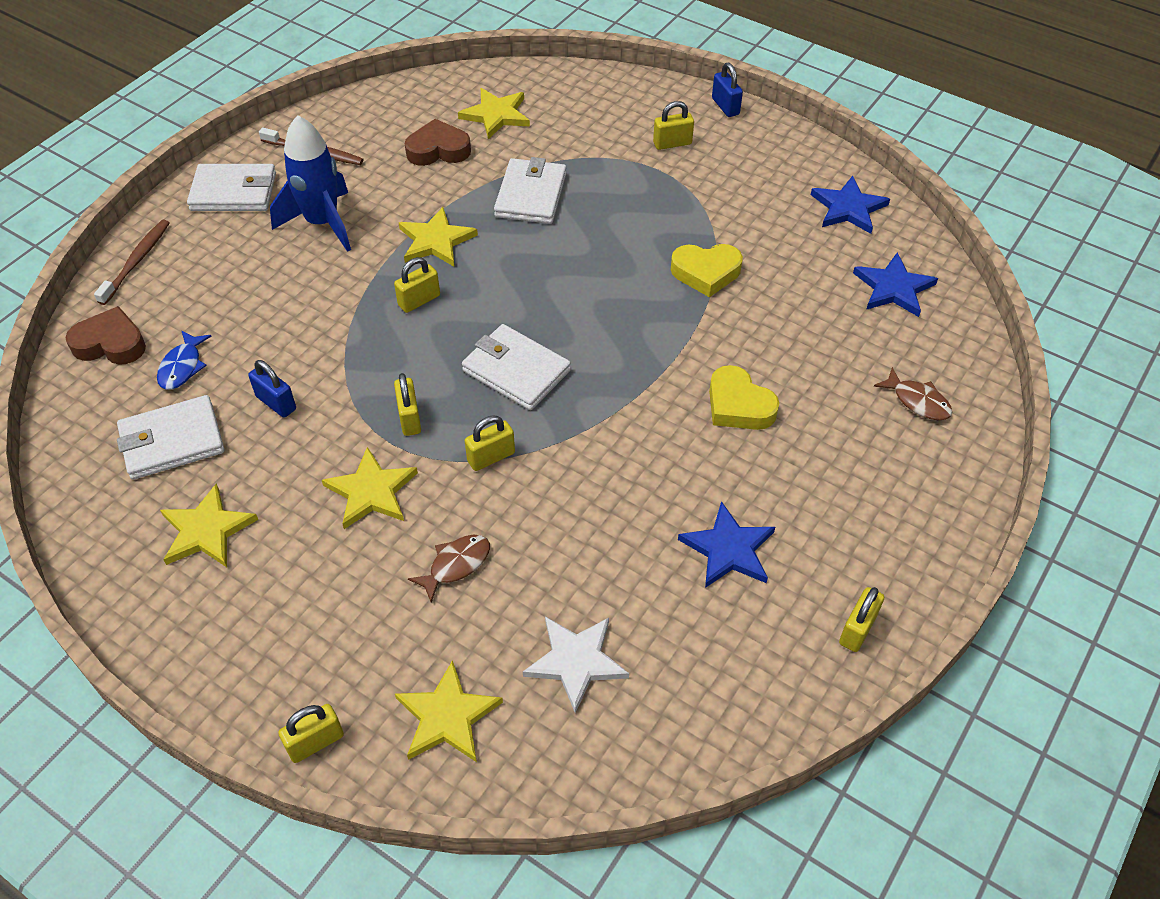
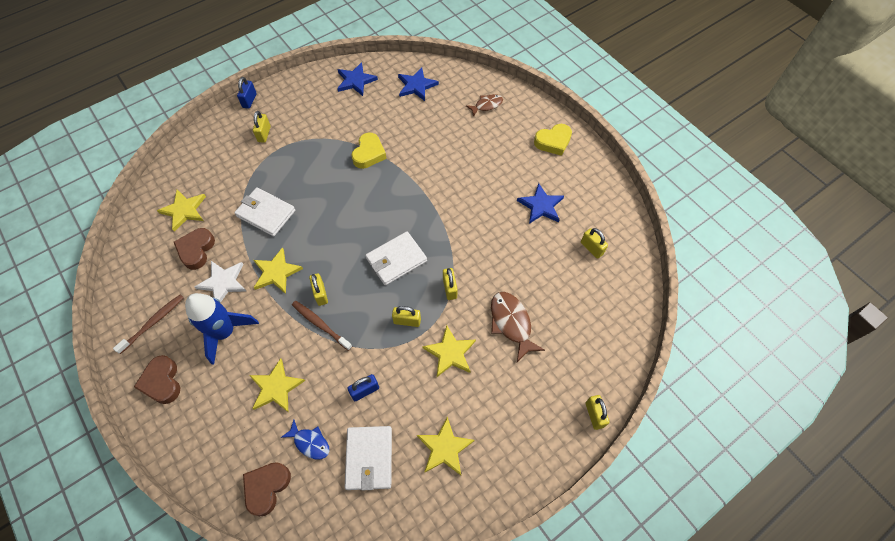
camera: 70 degrees left, 10 degrees up
(137, 261) = (195, 459): brown toothbrush -> brown toothbrush (320, 324)
(234, 192) = (162, 382): white wallet -> brown heart
(447, 716) = (595, 350): yellow star -> yellow star (276, 387)
(456, 565) = (511, 323): brown fish -> brown fish, size x1.58
(576, 661) = (581, 286): white star -> white star (223, 282)
(725, 106) = (249, 100): blue padlock -> blue padlock turned 75 degrees counterclockwise
(738, 405) = (461, 172): yellow heart -> yellow heart (553, 142)
(857, 629) = (596, 175): yellow padlock -> yellow padlock (591, 248)

